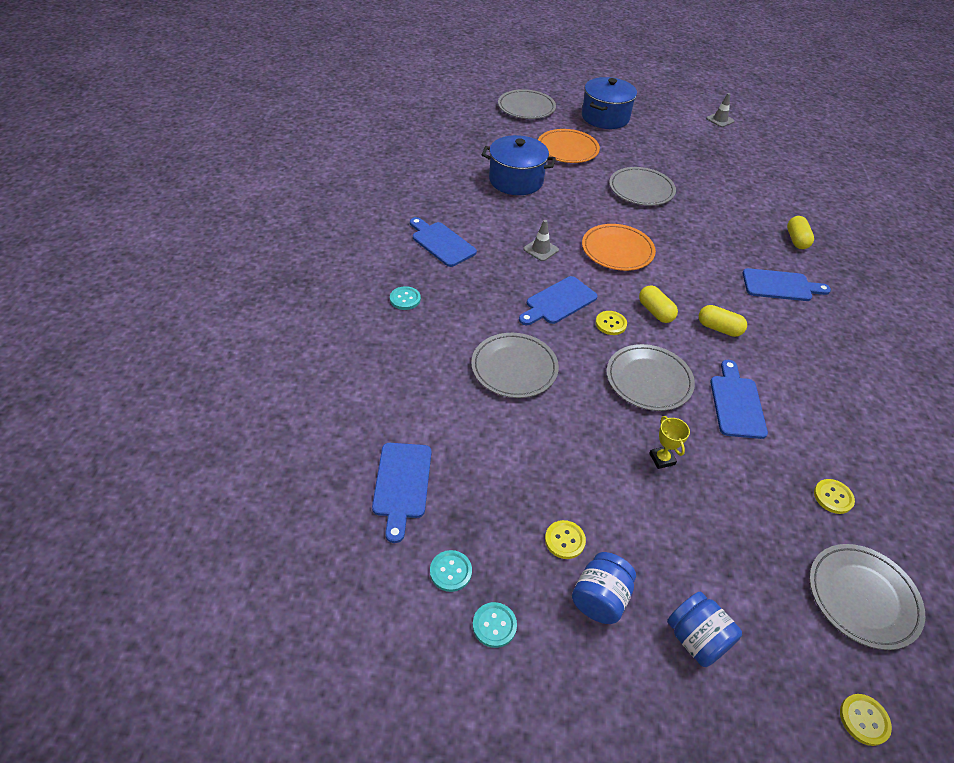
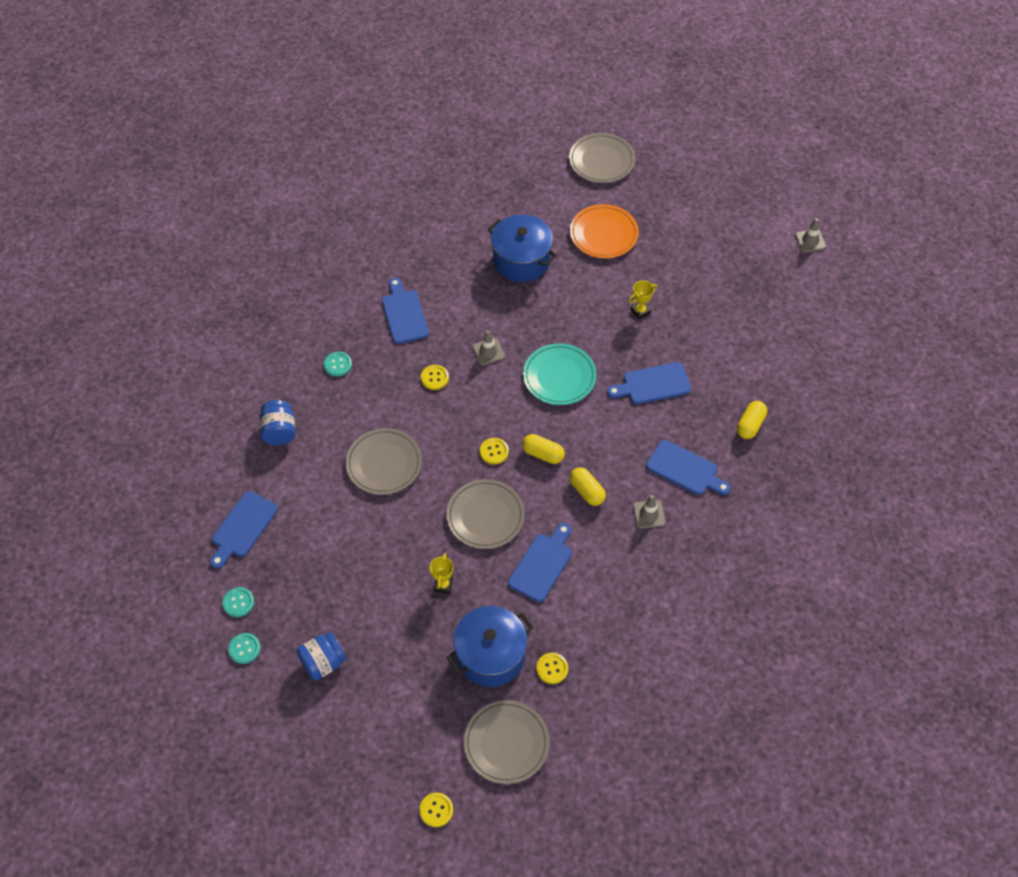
camera: 30 degrees right, 10 degrees up
(558, 302) = (465, 413): blue cutting board -> blue cutting board (653, 384)
(564, 540) = (327, 614): yellow button -> yellow button (434, 378)
(605, 117) = (679, 199): blue pot -> blue pot (491, 655)
(617, 250) = (559, 376): orange plate -> turquoise plate
(641, 189) = (640, 311): grey plate -> yellow trophy
(655, 312) = (543, 454): yellow capsule -> yellow capsule turned 60 degrees counterclockwise
(696, 639) = (367, 715): blue jar -> blue jar (279, 431)
(785, 329) = (649, 514): none -> grey traffic cone

